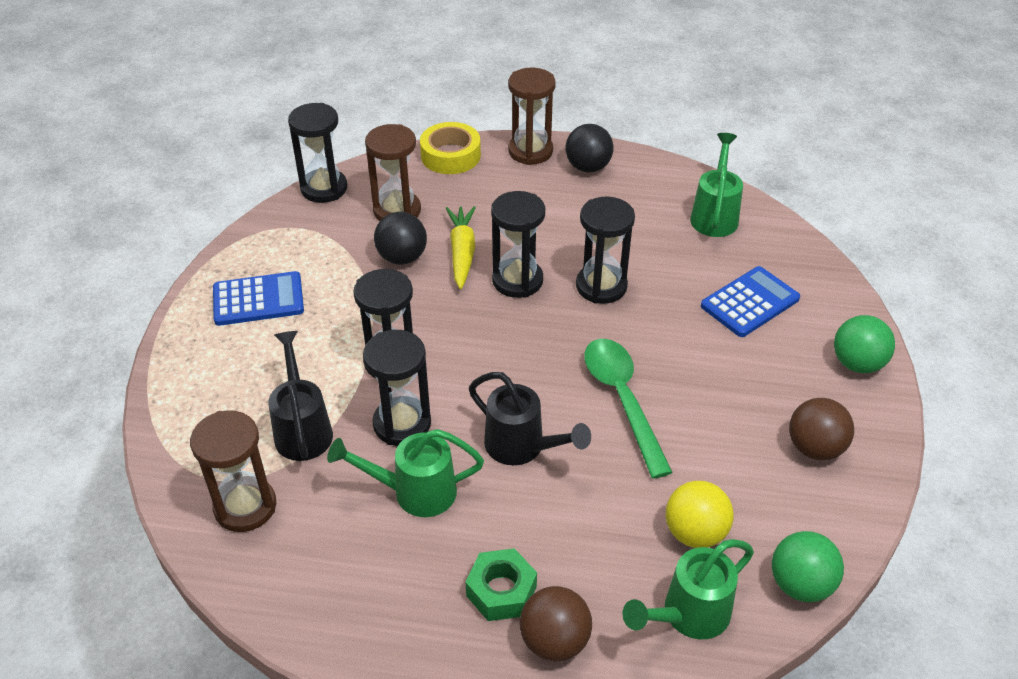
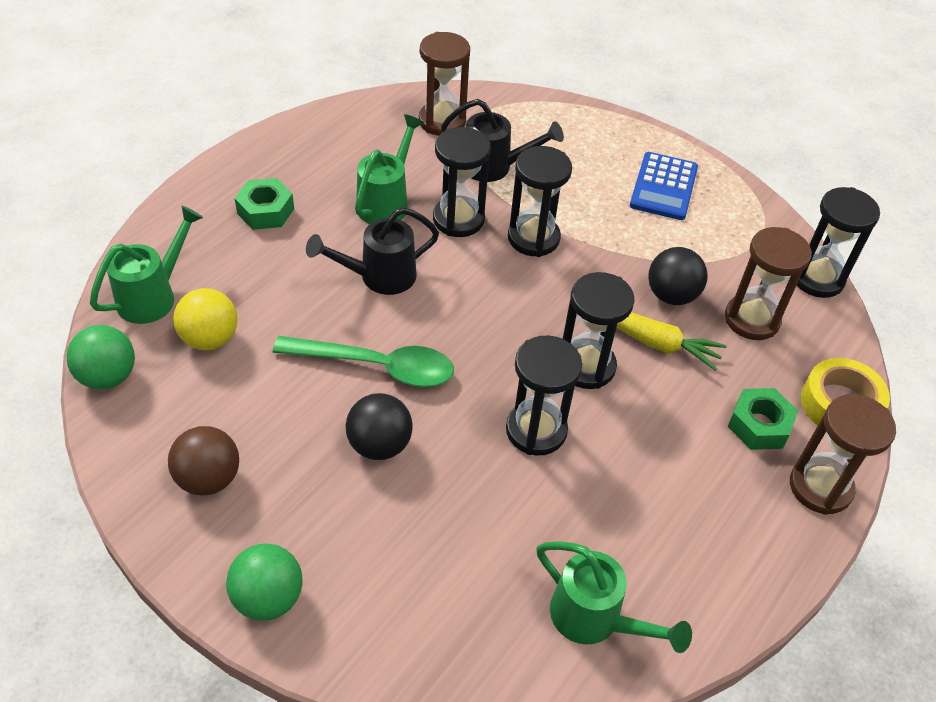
camera: 115 degrees right, 5 degrees up
(501, 185) = (759, 425): none -> green nut
(554, 641) = (205, 219): brown ball -> none
(588, 167) = (760, 531): black ball -> black ball (379, 445)
(688, 615) = (153, 296): green watering can -> green watering can turned 45 degrees clockwise
(750, 302) = (425, 554): blue calculator -> none

